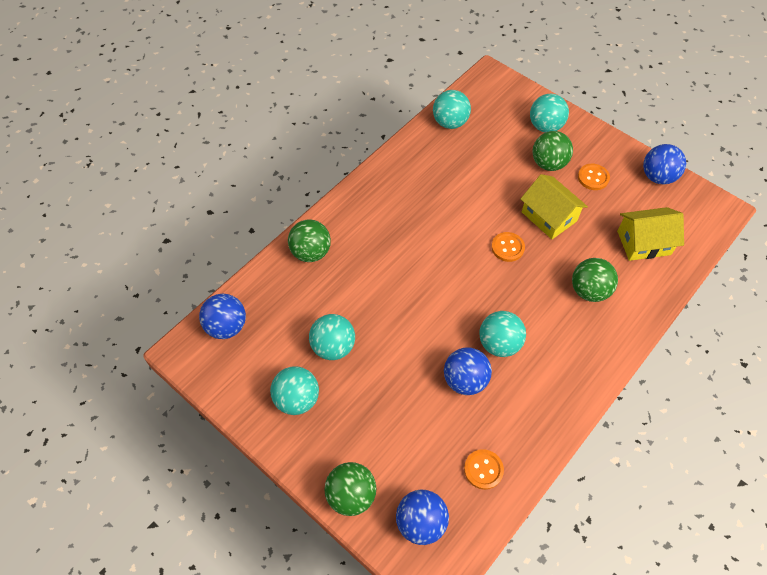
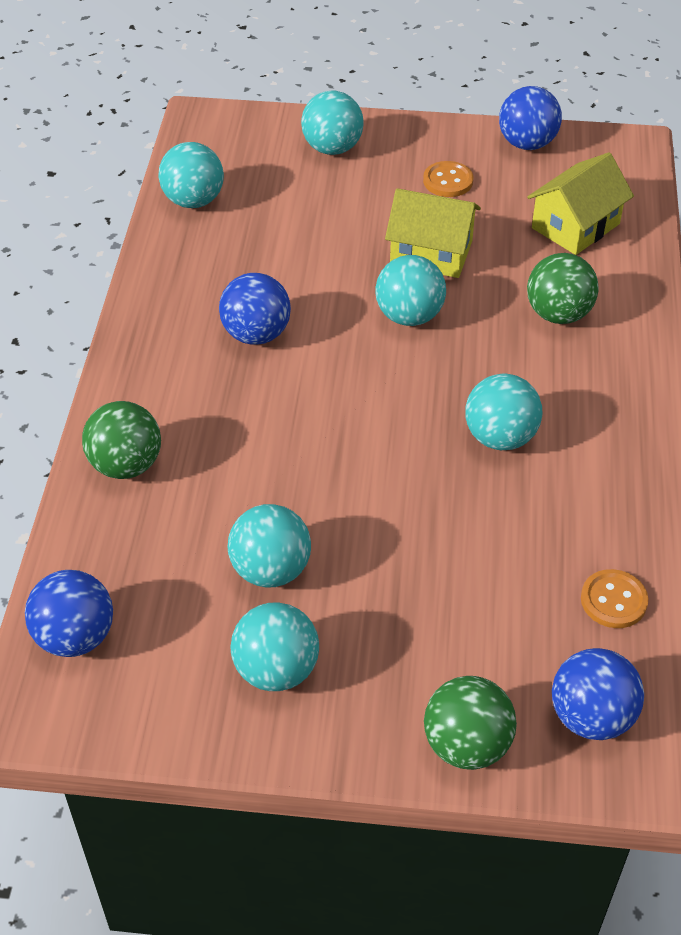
camera: 35 degrees left, 10 degrees down
(465, 380) = (494, 507): blue ball -> blue ball (256, 334)
(507, 247) = (409, 316): orange button -> turquoise ball
(548, 164) = (375, 191): green ball -> none

